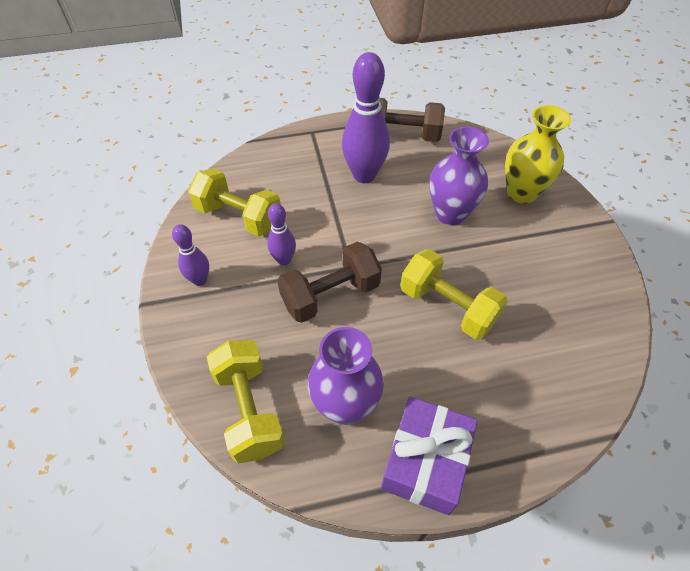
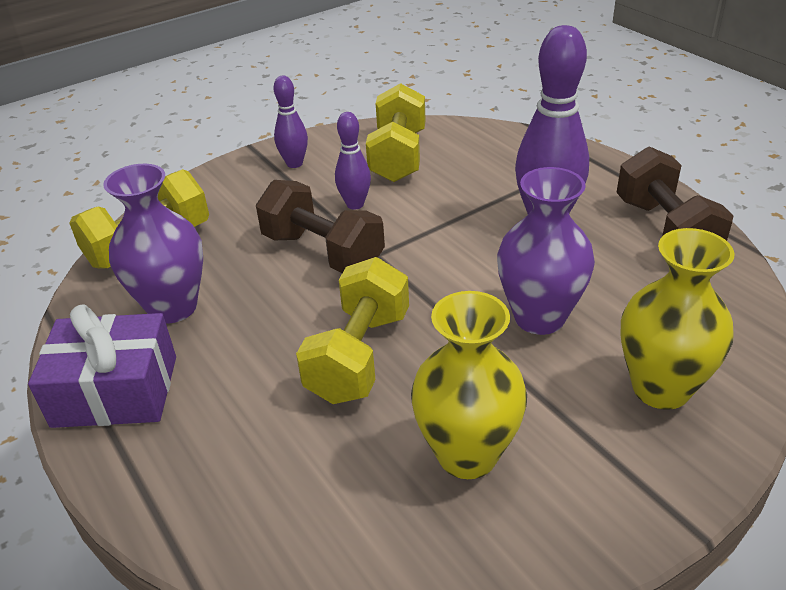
camera: 70 degrees right, 15 degrees down
(543, 283) = (467, 455): none -> yellow vase

